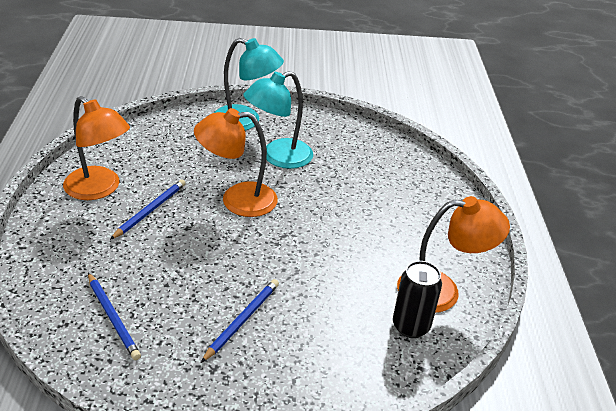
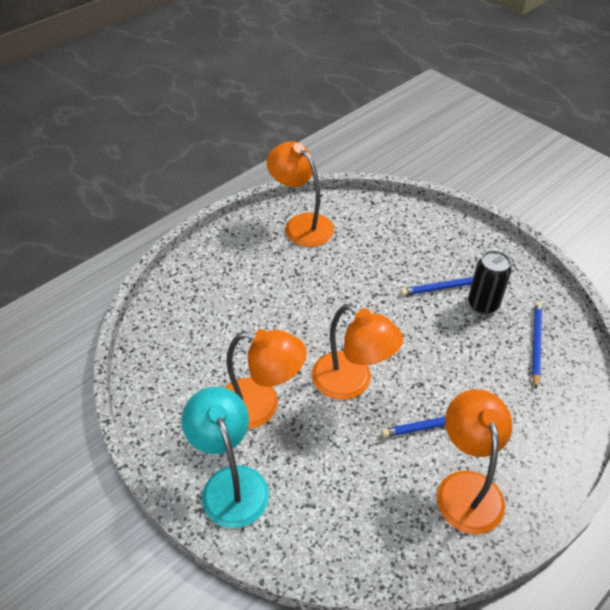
camera: 130 degrees left, 10 degrees up
(278, 157) = (261, 406): turquoise lamp -> orange lamp
(410, 326) = (349, 221): black can -> black can (483, 304)

